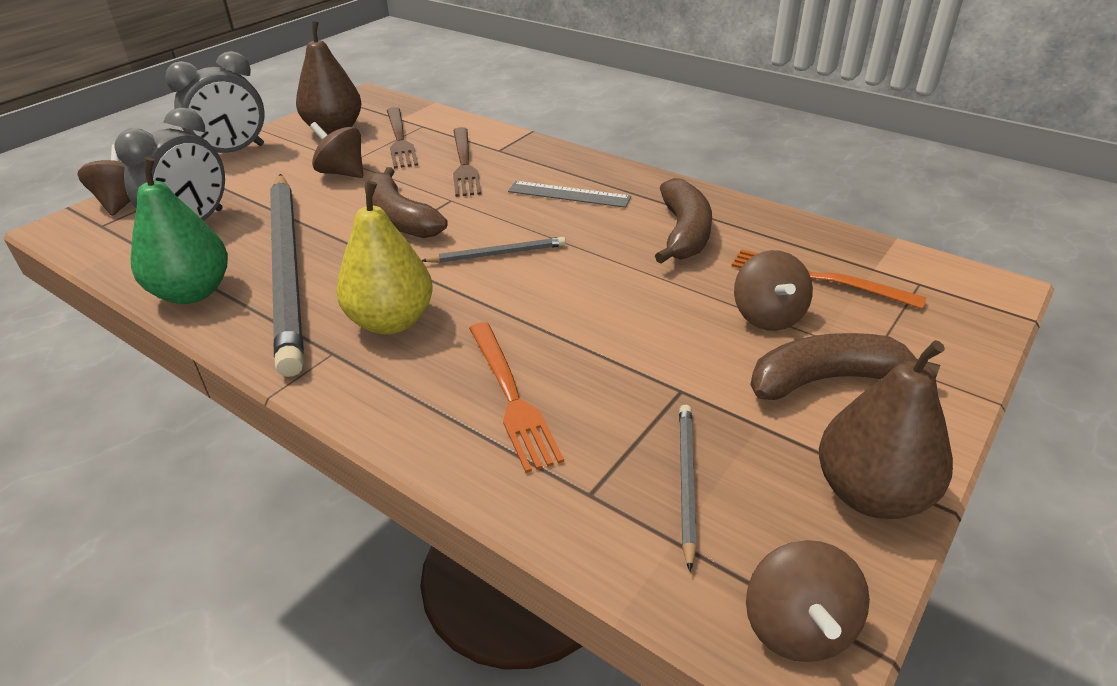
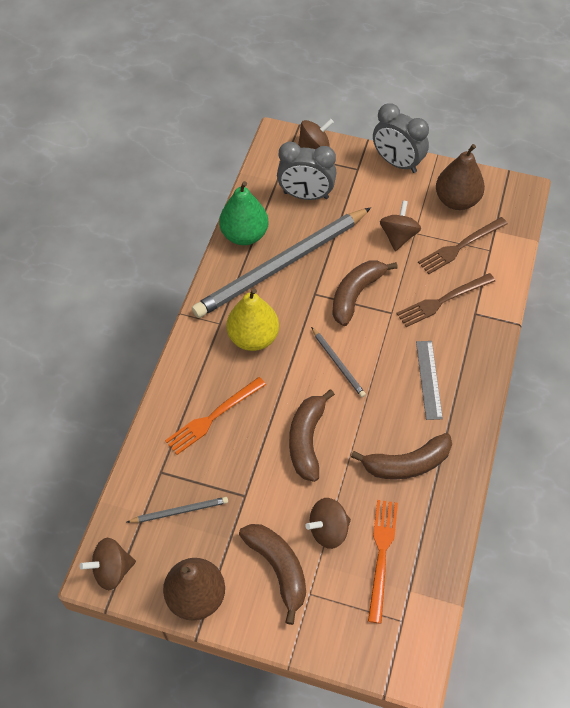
camera: 70 degrees right, 20 degrees up
(608, 306) = (307, 440): none -> brown banana

